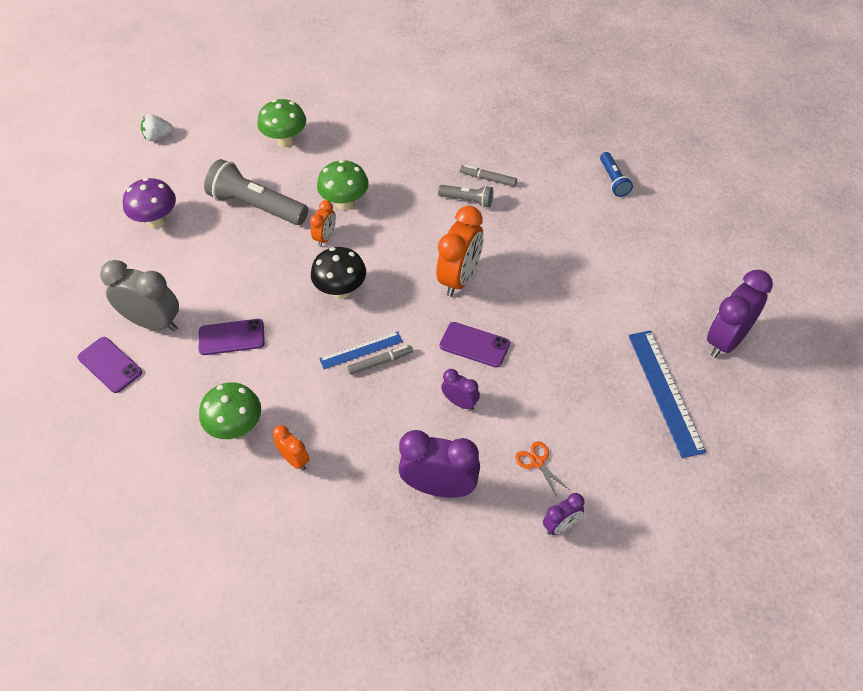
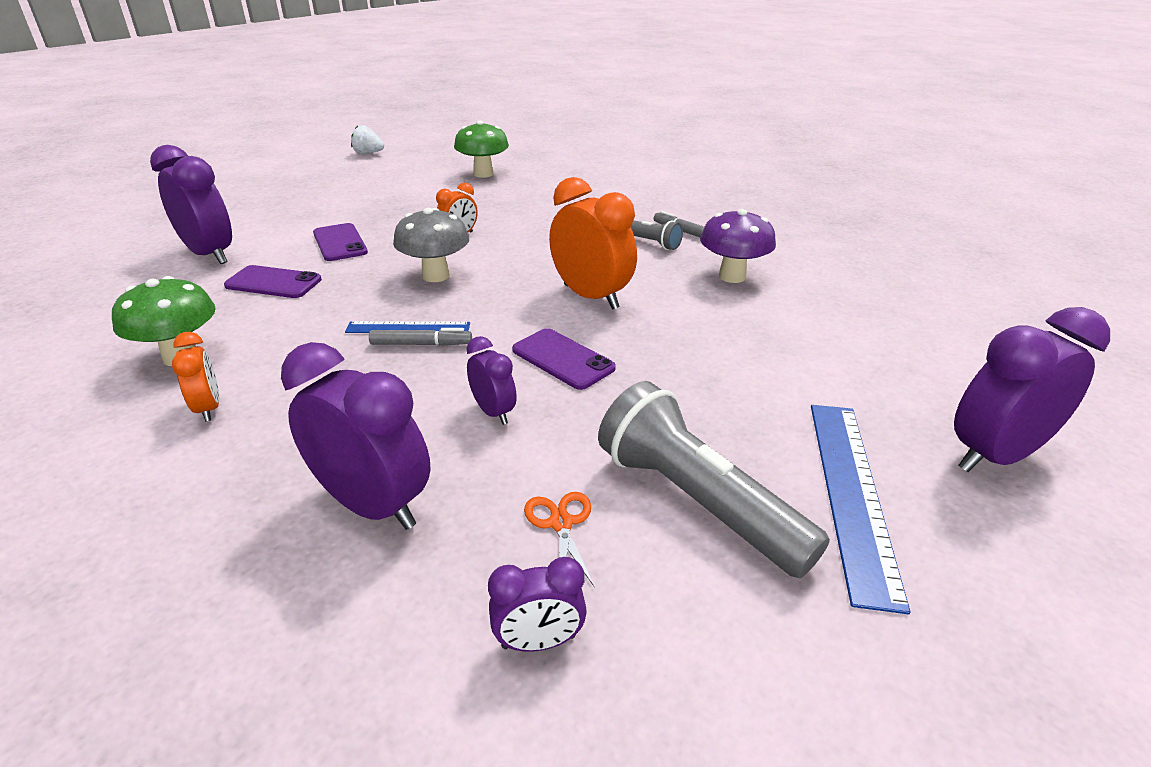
camera: 20 degrees right, 20 degrees down
(110, 365) = (125, 273): purple phone -> purple phone (340, 243)
(153, 323) = (210, 255): grey clock -> purple clock
(156, 221) = (304, 195): purple mushroom -> purple mushroom (732, 276)
(256, 206) = (410, 204): grey flashlight -> grey flashlight (696, 501)
(341, 290) = (435, 276): black mushroom -> grey mushroom
(345, 203) = (504, 219): green mushroom -> none
(460, 278) = (591, 297): orange clock -> orange clock turned 90 degrees counterclockwise
(613, 180) = (853, 262): blue flashlight -> none

